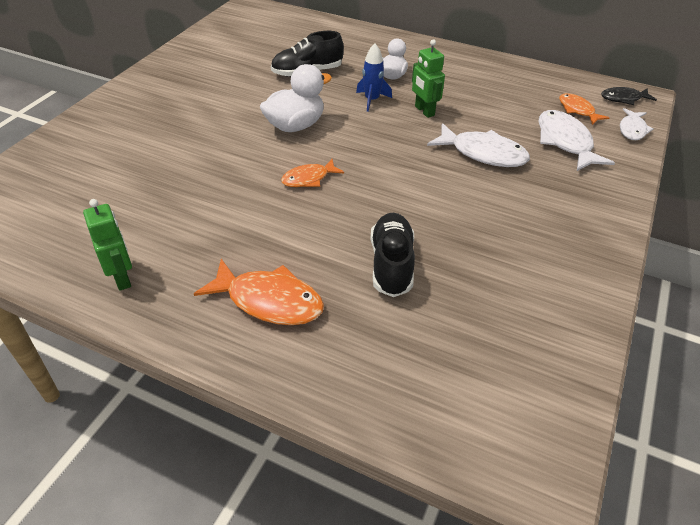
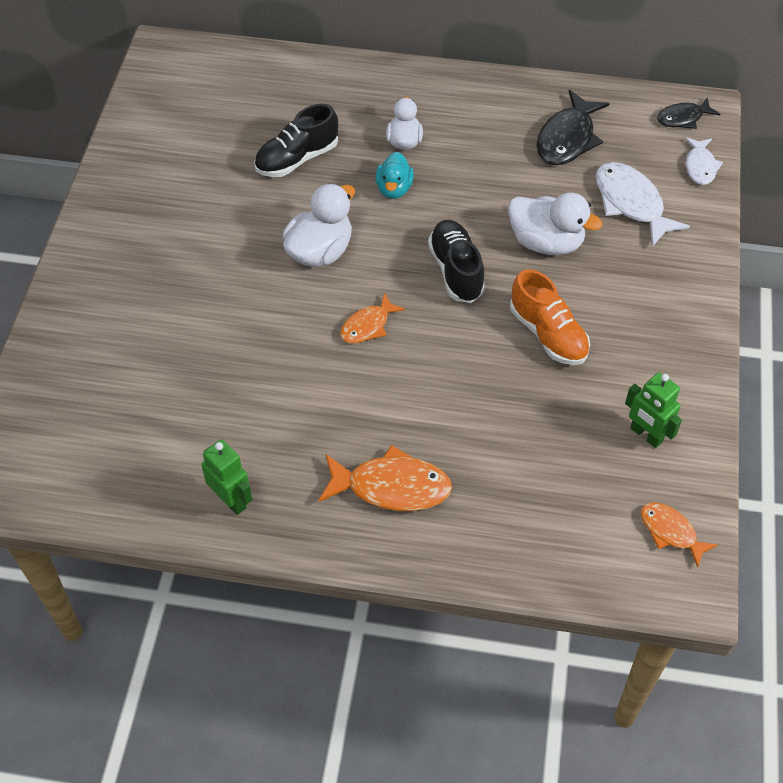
camera: 15 degrees left, 10 degrees up
(372, 100) = (394, 189): blue rocket -> turquoise duck
(391, 264) = (495, 414): black shoe -> black shoe (456, 270)
(424, 111) = (461, 192): green robot -> green robot (646, 435)
(463, 215) = (548, 334): none -> orange shoe
(483, 153) = (546, 242): white fish -> white duck
(522, 95) = (567, 138): none -> black fish
(577, 110) = (635, 149): orange fish -> orange fish (671, 532)

